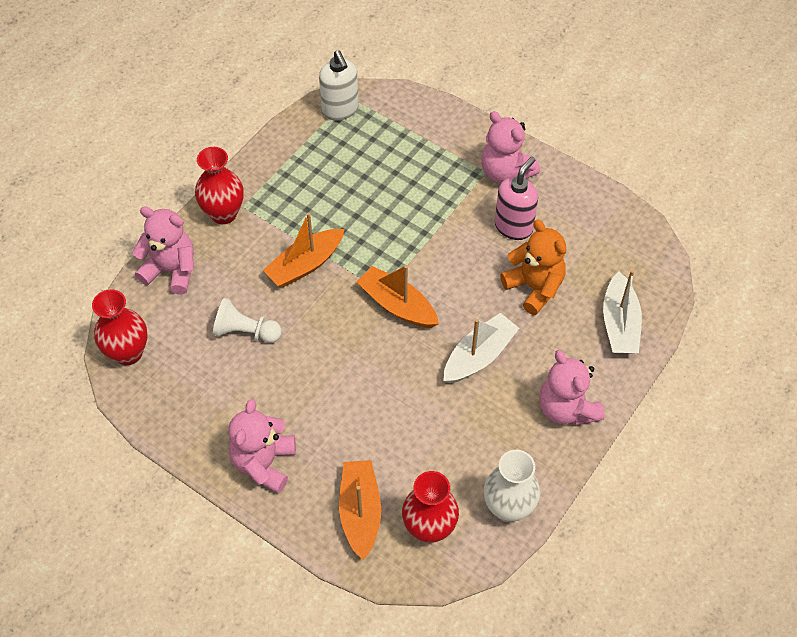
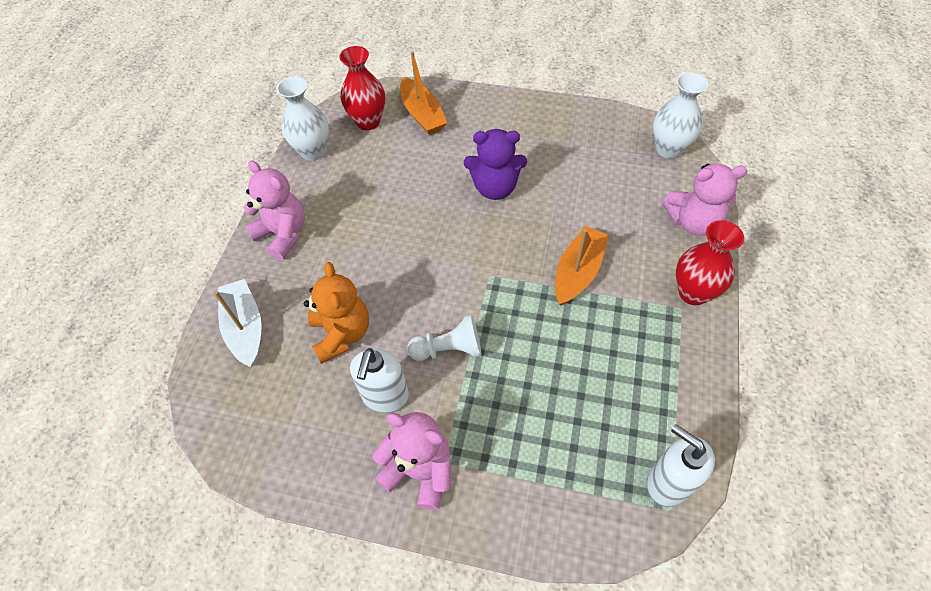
camera: 160 degrees right, 0 degrees up
(128, 353) = (668, 149): red vase -> white vase
(245, 331) = (589, 197): white pawn -> white pawn (449, 349)
(264, 463) = (509, 118): pink teddy bear -> none
(330, 378) = (495, 188): none -> purple teddy bear
(397, 305) = (470, 267): orange boat -> none
(479, 356) = (374, 249): white boat -> none
(513, 226) = (385, 397): pink soap dispenser -> white soap dispenser
(534, 287) = (342, 334): orange teddy bear -> orange teddy bear turned 135 degrees counterclockwise

